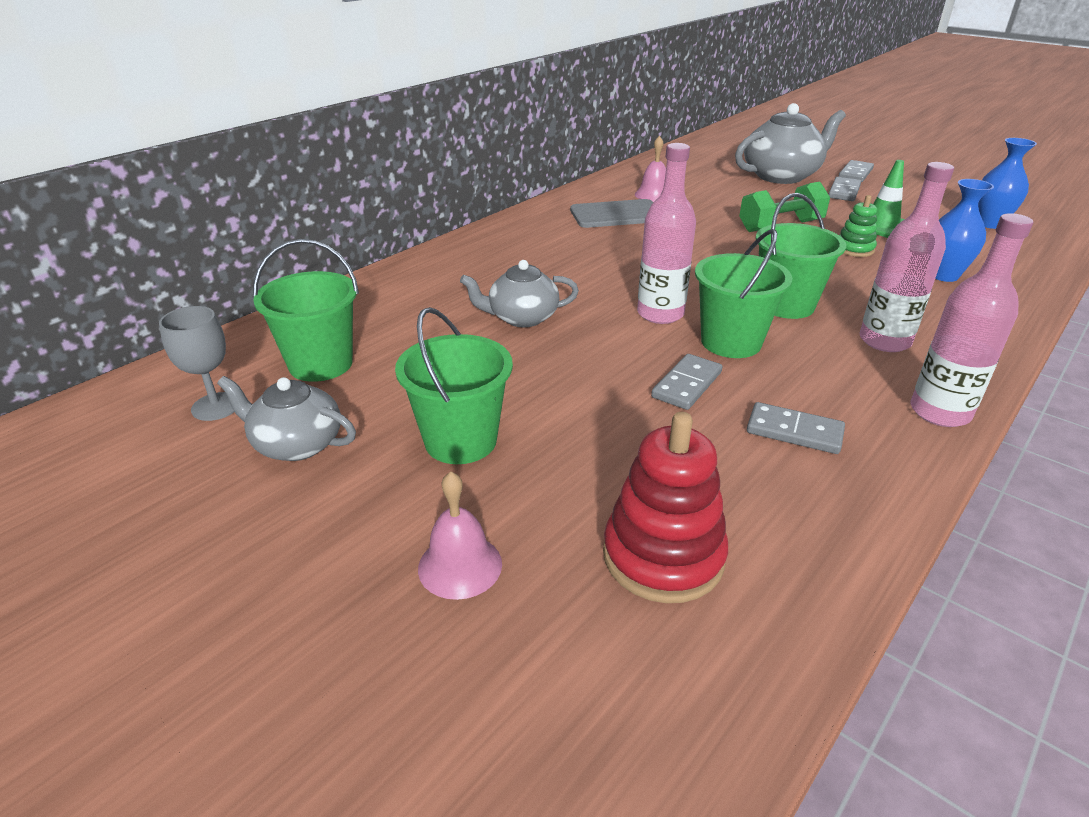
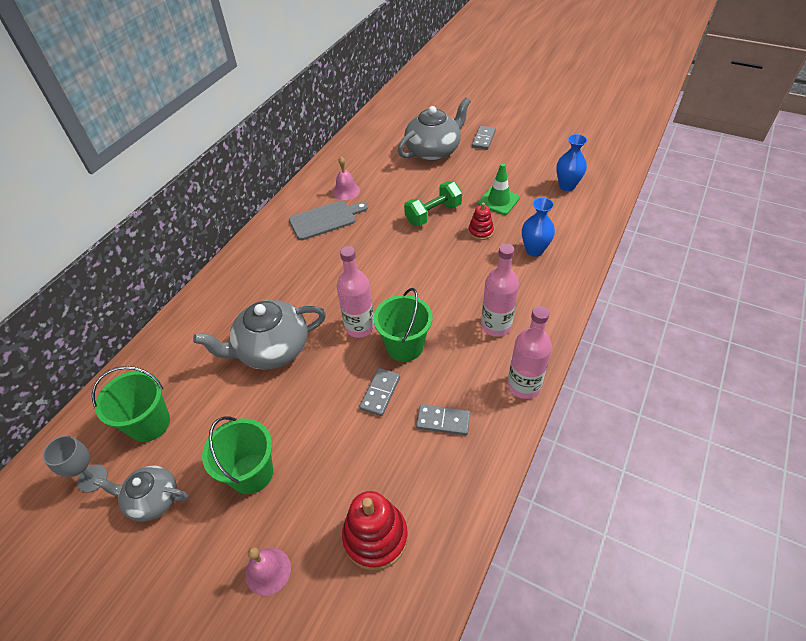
camera: 10 degrees left, 15 degrees up
(522, 318) = (272, 349): grey teapot -> grey teapot, size x1.64
(786, 305) = (437, 301): green bucket -> none
(843, 192) = (475, 164): grey domino -> none
(854, 249) = (480, 231): green stacking toy -> red stacking toy

